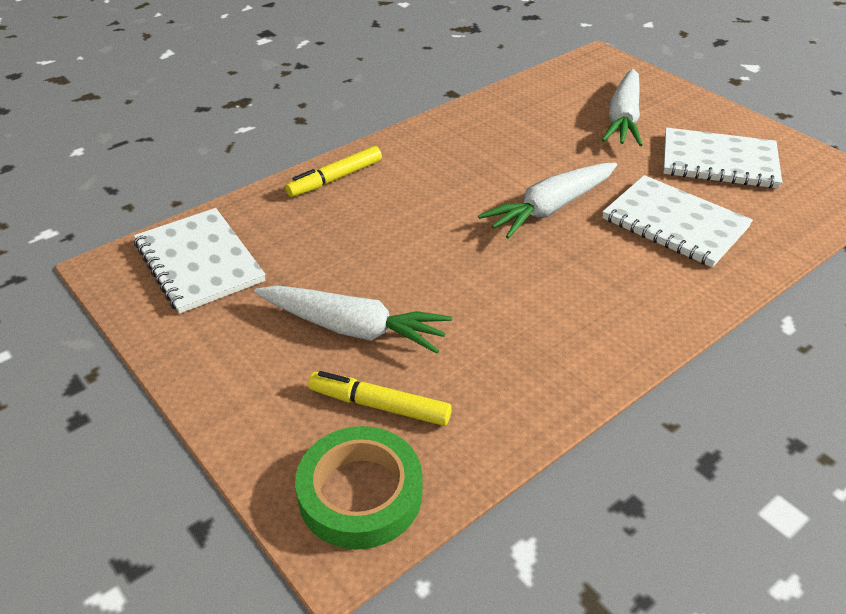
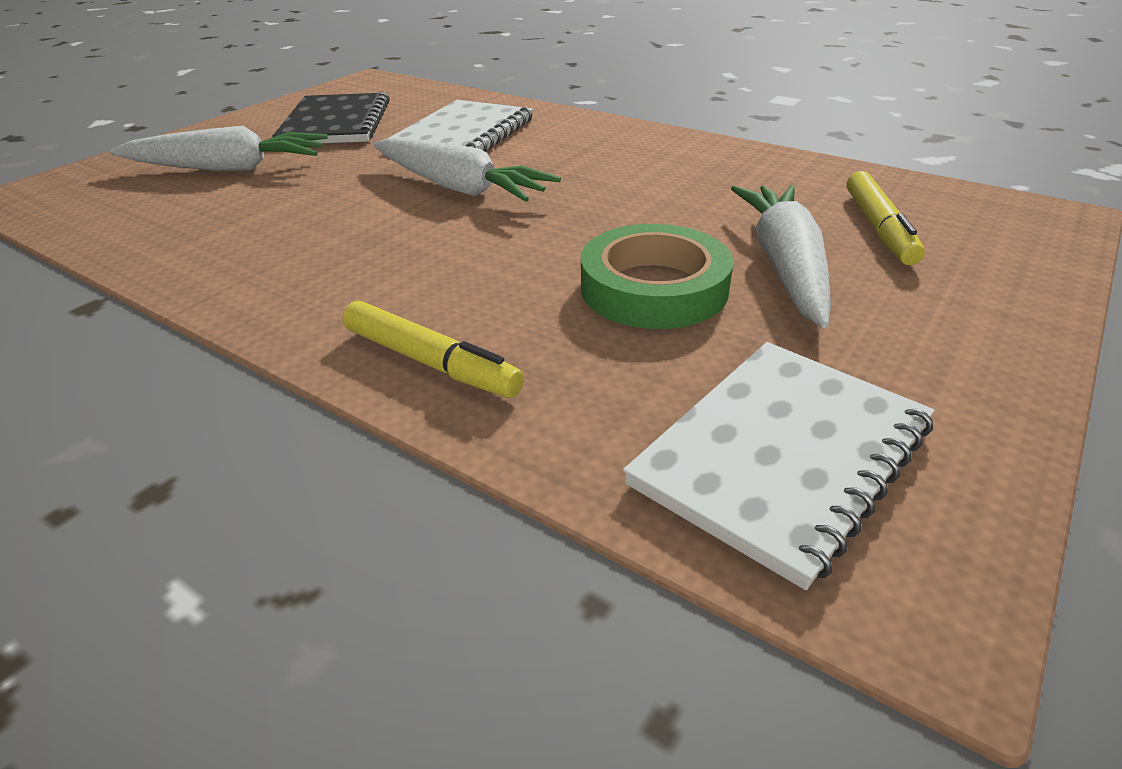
camera: 105 degrees left, 5 degrees down
(360, 493) = (990, 217): green tape -> green tape (654, 288)
(719, 161) = (336, 123): white notebook -> black notebook

